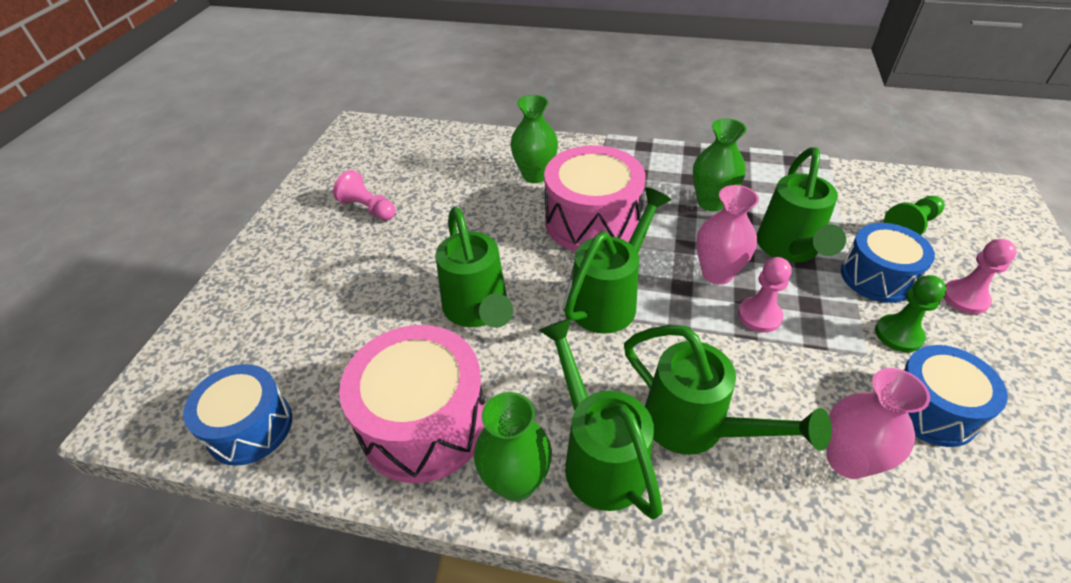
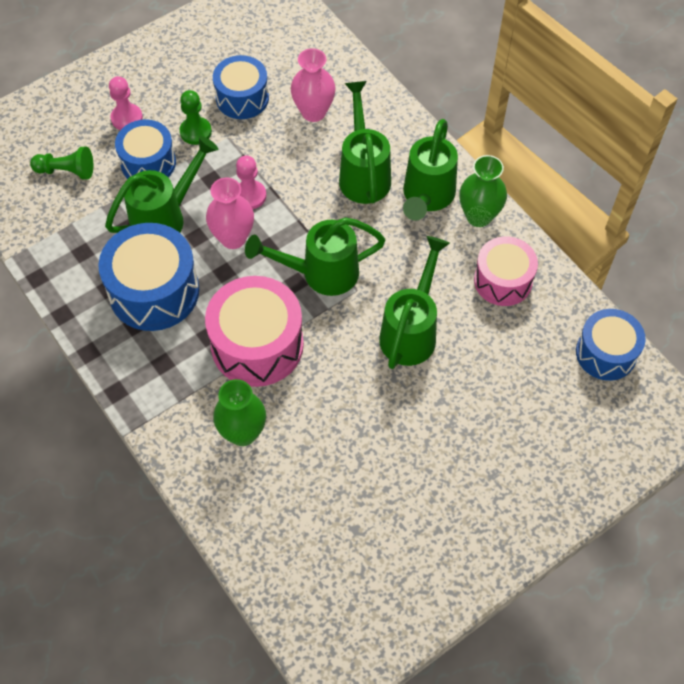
camera: 140 degrees left, 15 degrees up
(368, 208) = (413, 509): pink pawn -> none
(424, 423) = (503, 280): pink drum -> pink drum, size x0.65
(711, 202) = (154, 291): green vase -> blue drum

